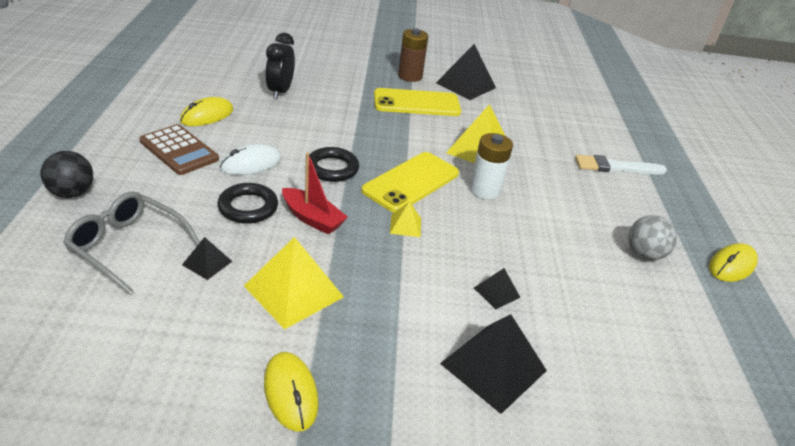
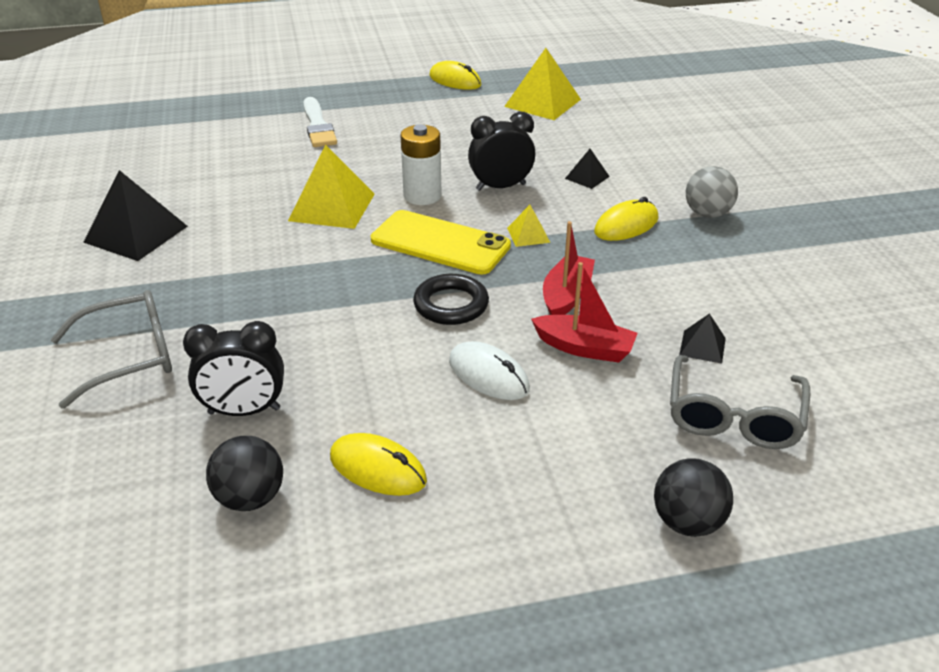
camera: 100 degrees left, 0 degrees up
(179, 150) = (503, 458): brown calculator -> none
(218, 85) = (250, 498): none -> black ball
(248, 207) = (584, 348): black ring -> red boat
(290, 393) = (796, 254): yellow mouse -> yellow mouse (626, 225)
(293, 291) = (688, 280): yellow pyramid -> yellow pyramid (543, 103)
(345, 72) = (129, 357): none -> grey glasses
(410, 76) = (121, 287): brown battery -> none
(416, 103) = (221, 268): yellow phone -> none
(490, 233) = (500, 187): none -> black clock
(493, 367) = (675, 172): black pyramid -> none
(644, 254) = (470, 114): grey ball -> grey ball (707, 214)

